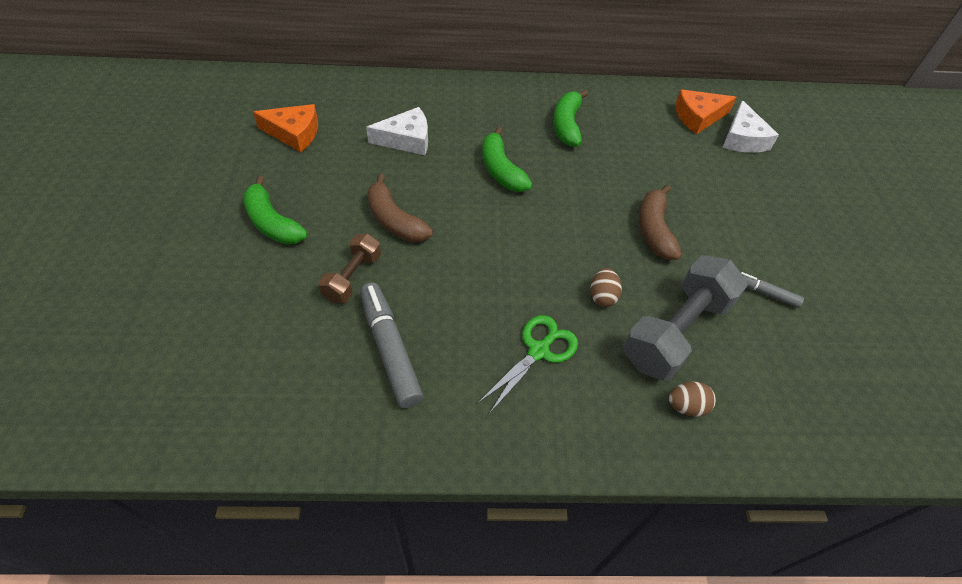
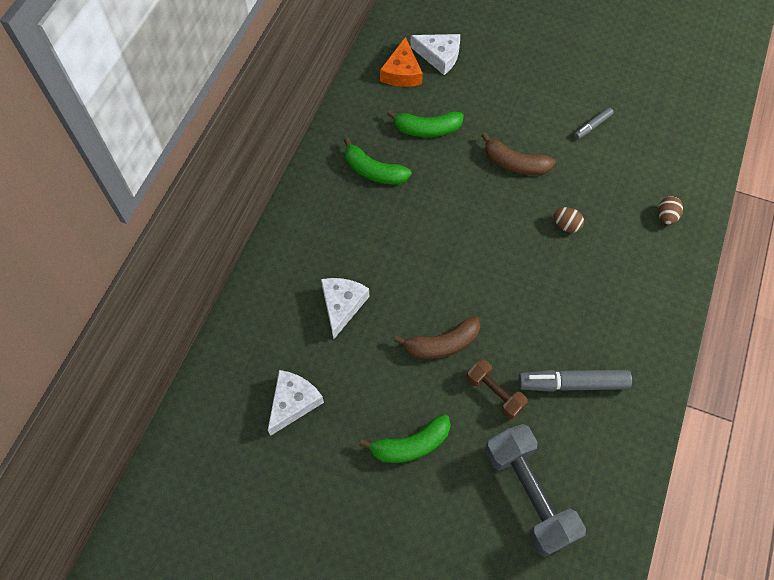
camera: 65 degrees left, 10 degrees up
(294, 133) = (293, 402): orange cheese -> white cheese
(501, 170) = (411, 243): green banana -> green banana (427, 129)
(539, 351) = (601, 285): green scissors -> none
(676, 331) = (609, 194): grey dumbbell -> grey dumbbell (528, 494)

